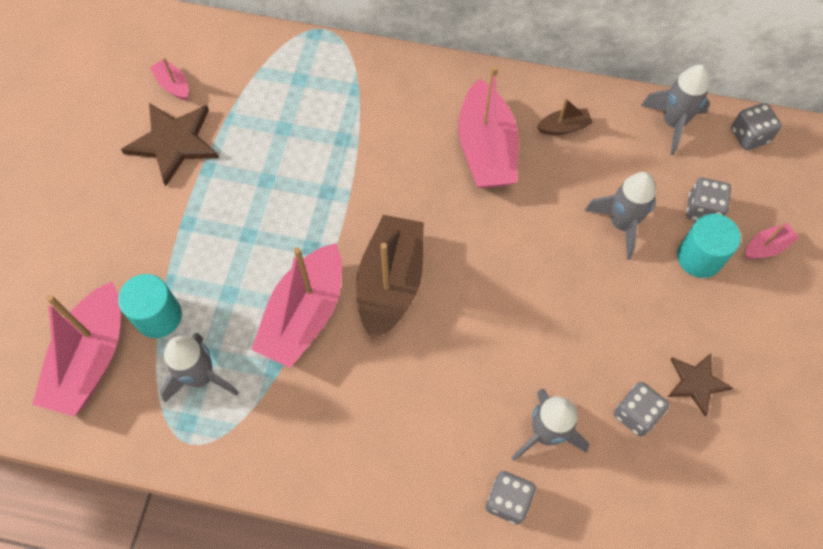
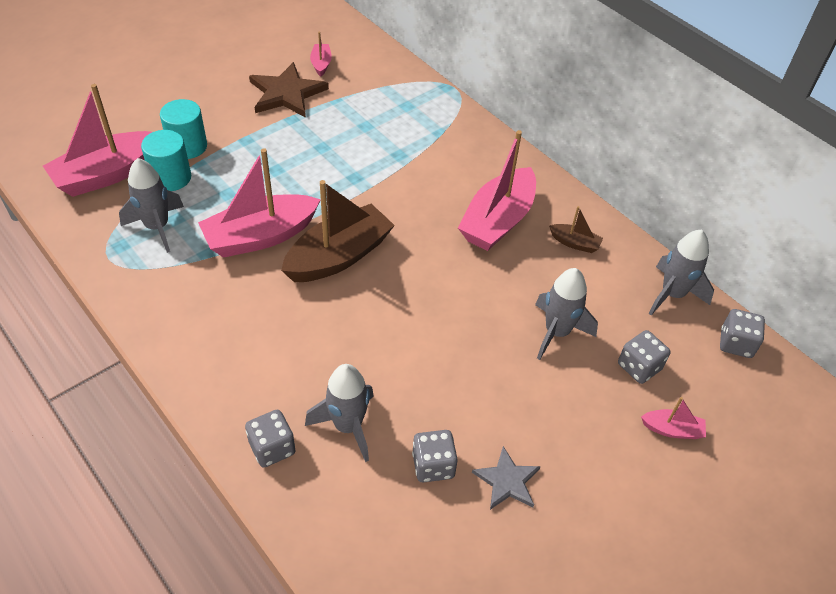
camera: 35 degrees right, 15 degrees down
(696, 383) = (507, 481): brown star -> grey star
(699, 257) = (601, 397): turquoise cylinder -> turquoise cylinder (187, 146)

